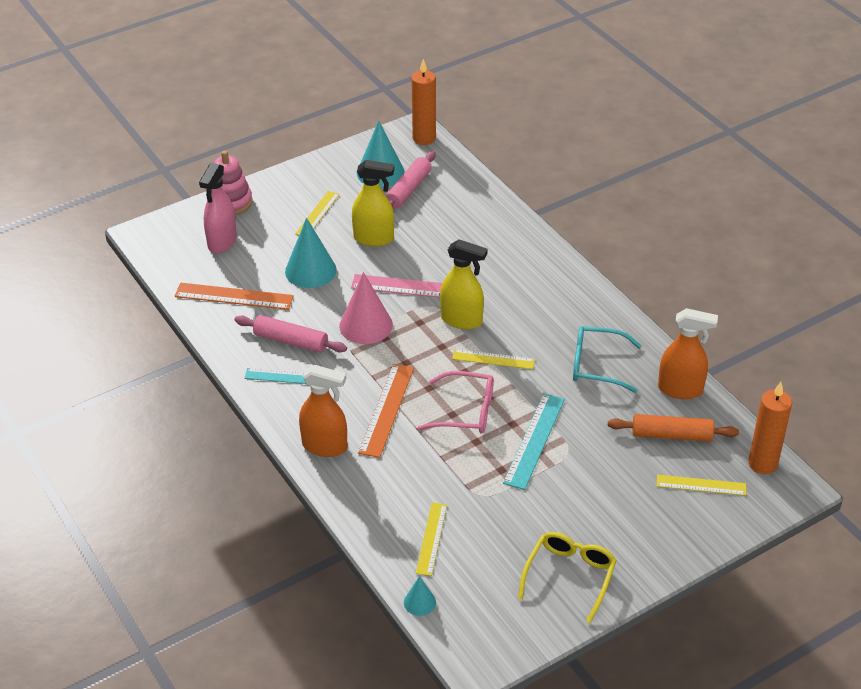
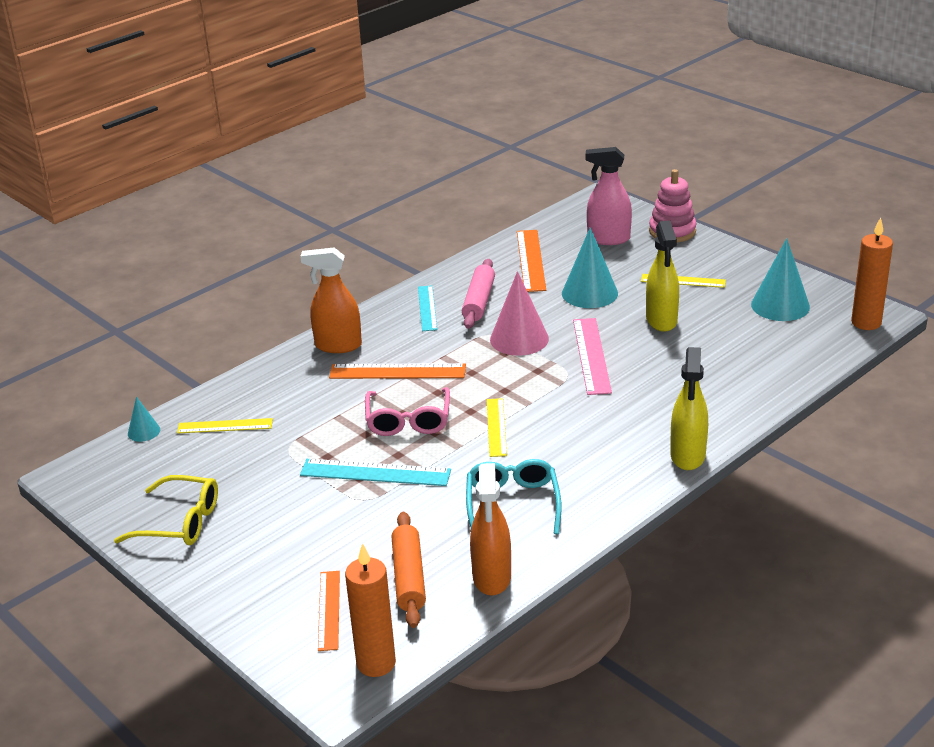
camera: 80 degrees right, 10 degrees down
(325, 446) = (338, 345): orange spray bottle -> orange spray bottle turned 90 degrees clockwise
(408, 189) = (761, 328): pink rolling pin -> none
(462, 320) = (552, 397): yellow spray bottle -> yellow spray bottle (687, 456)
(701, 485) = (329, 610): yellow ruler -> orange ruler

